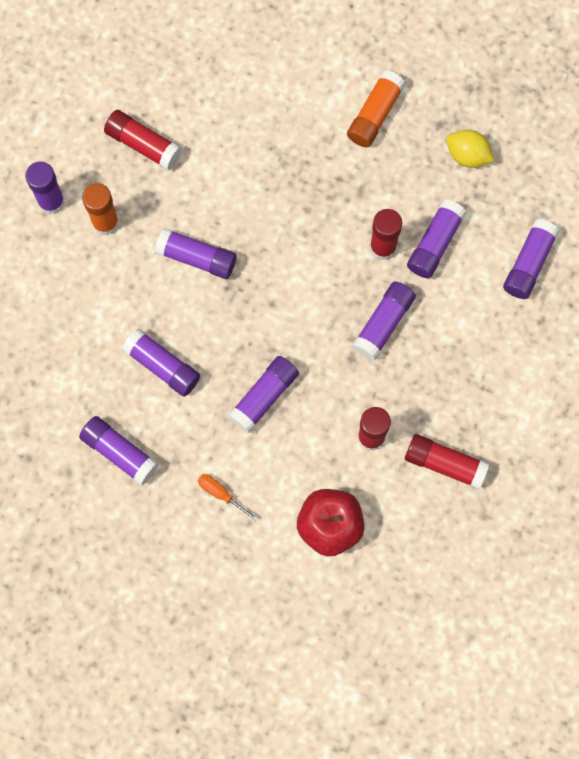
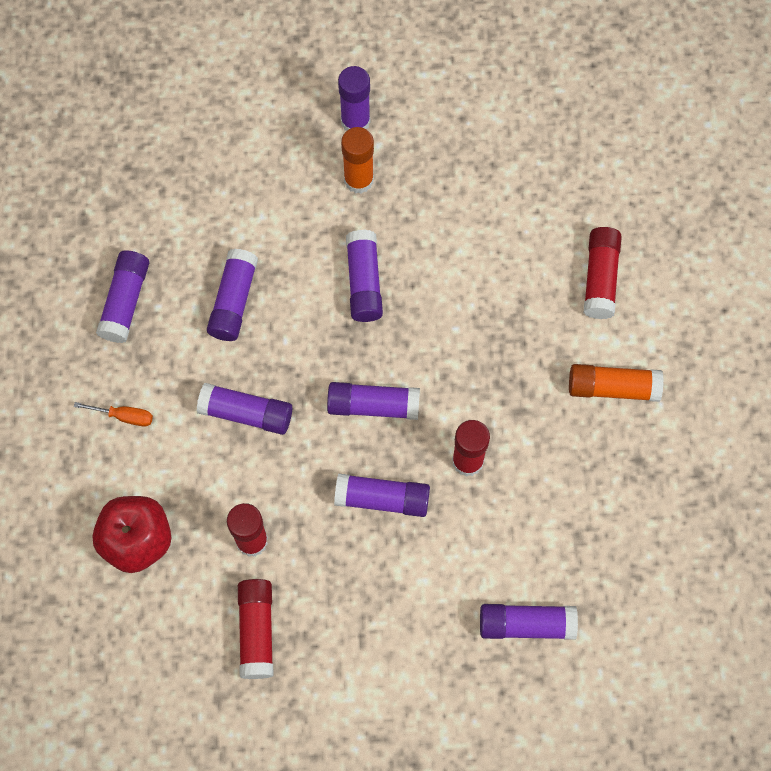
camera: 65 degrees right, 5 degrees down
(143, 144) = (459, 178): red glue stick -> red glue stick (600, 278)
(220, 493) = (125, 416): orange screwdriver -> orange screwdriver turned 90 degrees clockwise
(435, 243) = (499, 513): purple glue stick -> purple glue stick (373, 405)
(467, 155) = (617, 504): yellow lemon -> none

